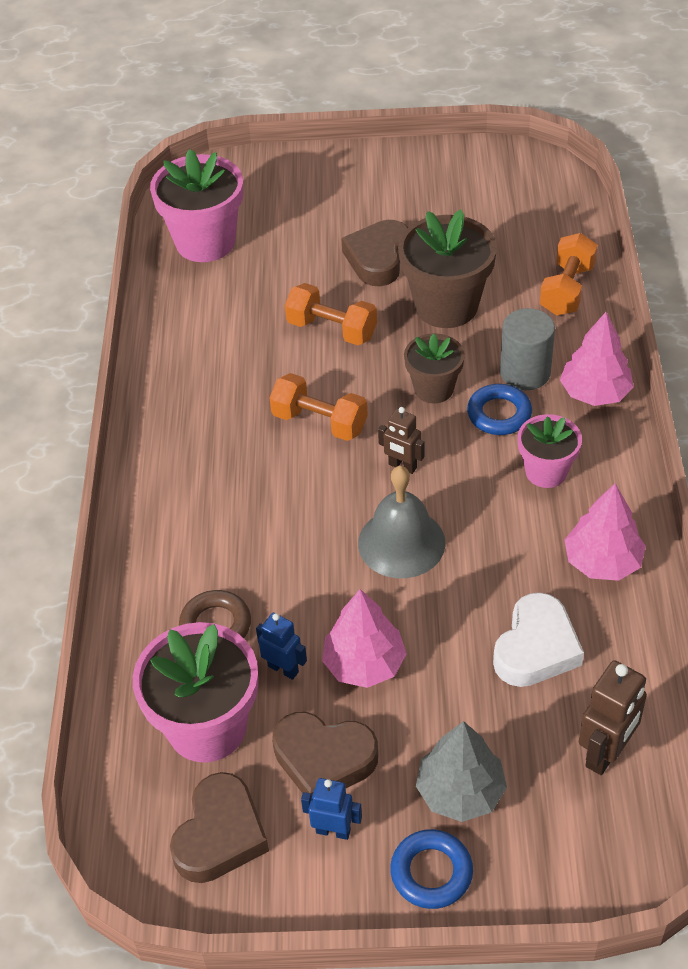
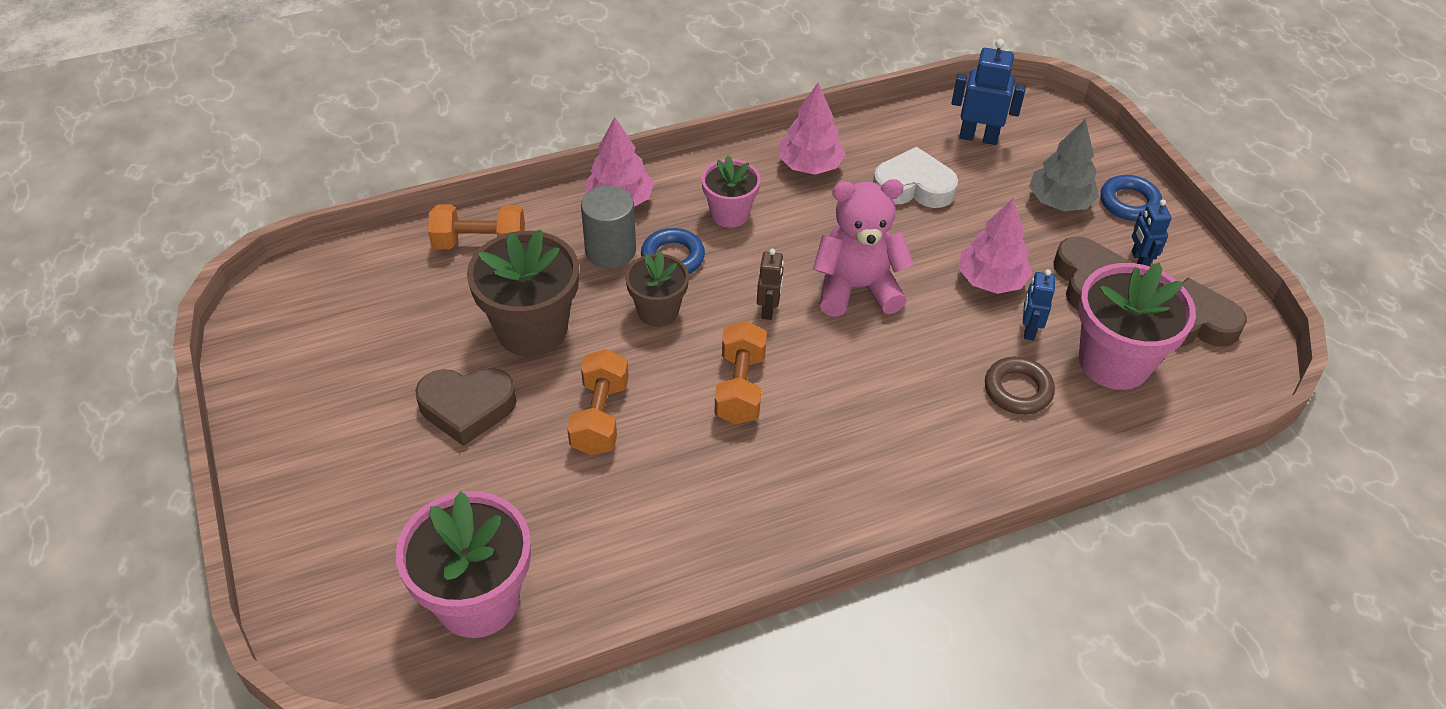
camera: 115 degrees left, 0 degrees up
(401, 542) = (856, 288): grey bell -> pink teddy bear
(606, 753) = (978, 137): brown robot -> blue robot

